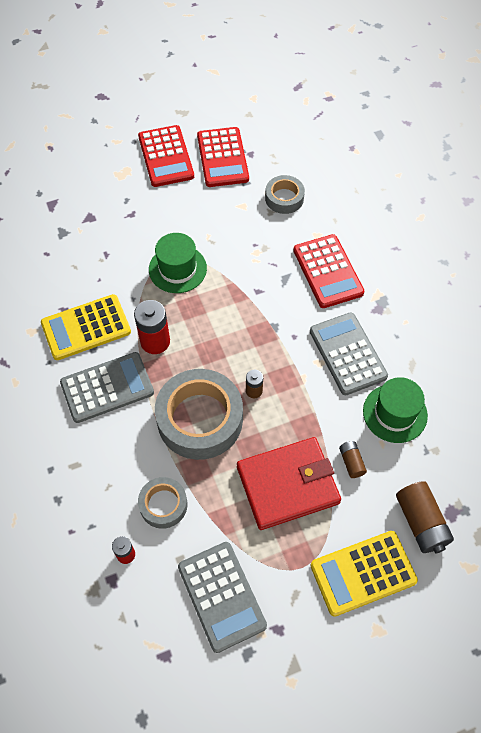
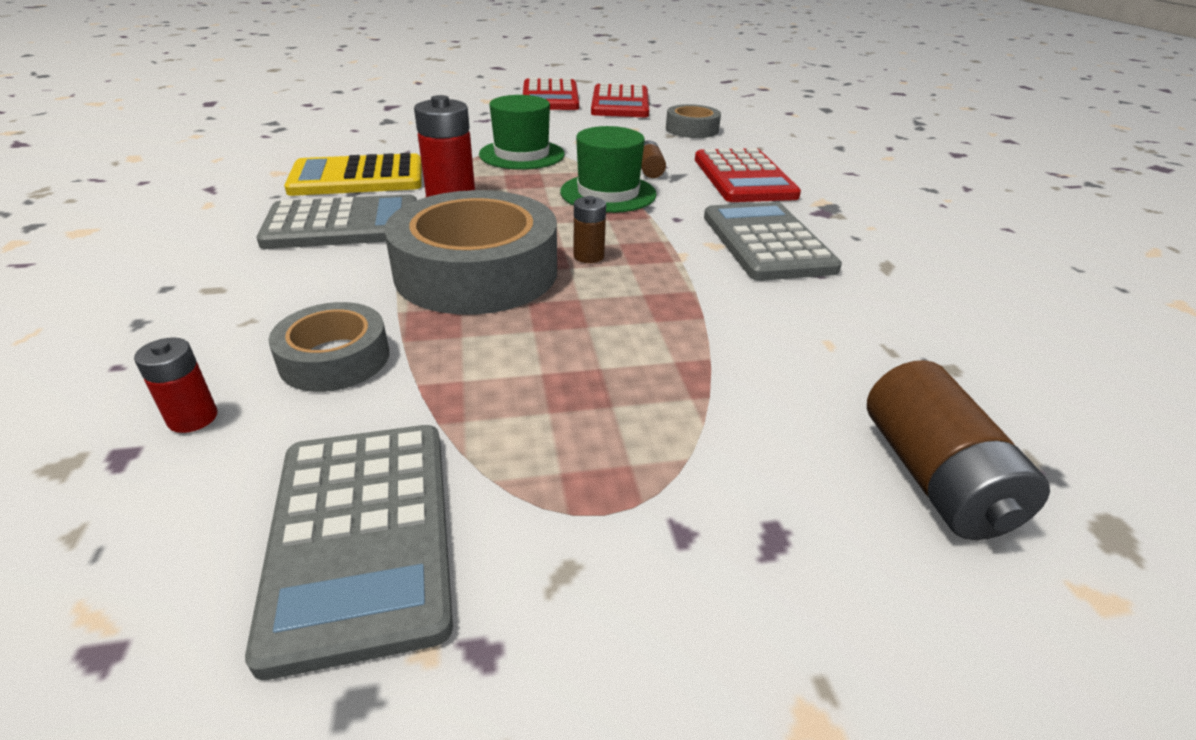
camera: 10 degrees right, 25 degrees down
(288, 485) = (613, 369): red wallet -> none
(351, 462) = (760, 358): brown battery -> brown battery (649, 170)
(363, 573) = (772, 555): yellow calculator -> none
(395, 413) = (856, 311): green hat -> green hat (608, 193)

